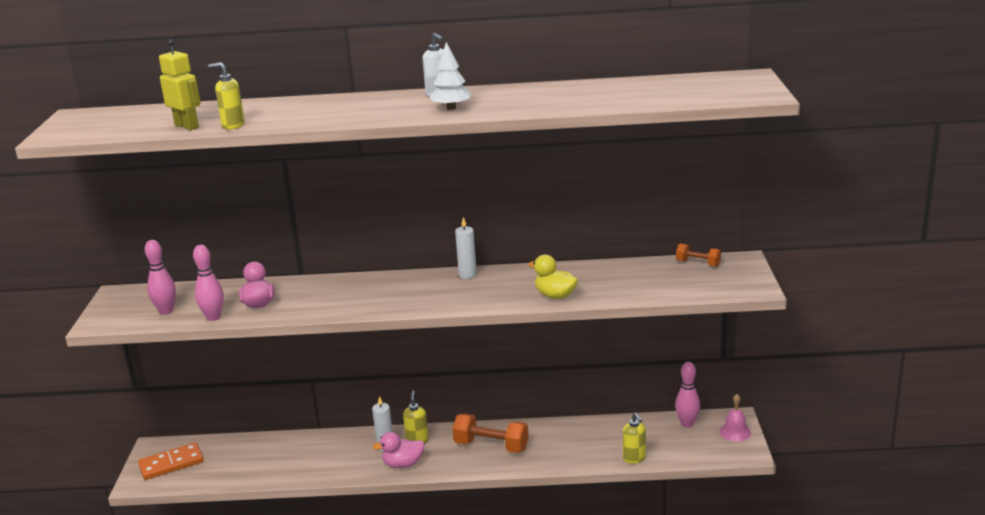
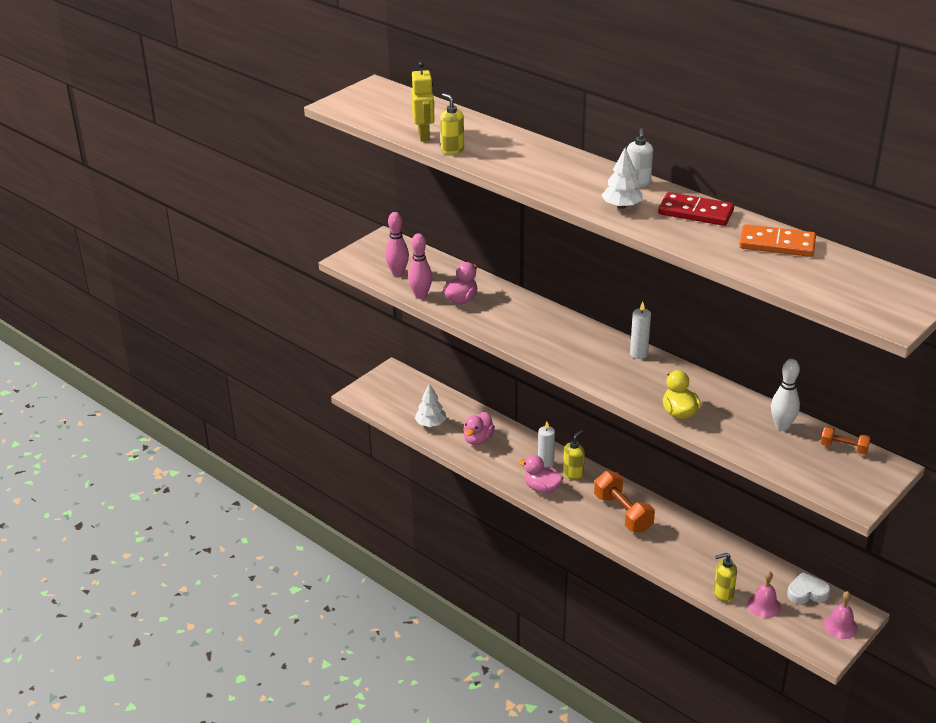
camera: 40 degrees right, 10 degrees up
(171, 464) = (391, 392): orange domino -> orange domino (777, 244)
(241, 469) = (430, 424): none -> white tree
(301, 458) = (478, 439): none -> pink duck
(515, 93) = (695, 212): none -> red domino
(634, 458) = (723, 594): yellow soap dispenser -> yellow soap dispenser turned 60 degrees clockwise
(639, 270) = (782, 426): none -> white bowling pin
(671, 449) = (764, 605): none -> pink bell
(687, 424) = (807, 592): pink bowling pin -> white heart
(698, 263) = (843, 448): orange dumbbell -> orange dumbbell turned 45 degrees counterclockwise

